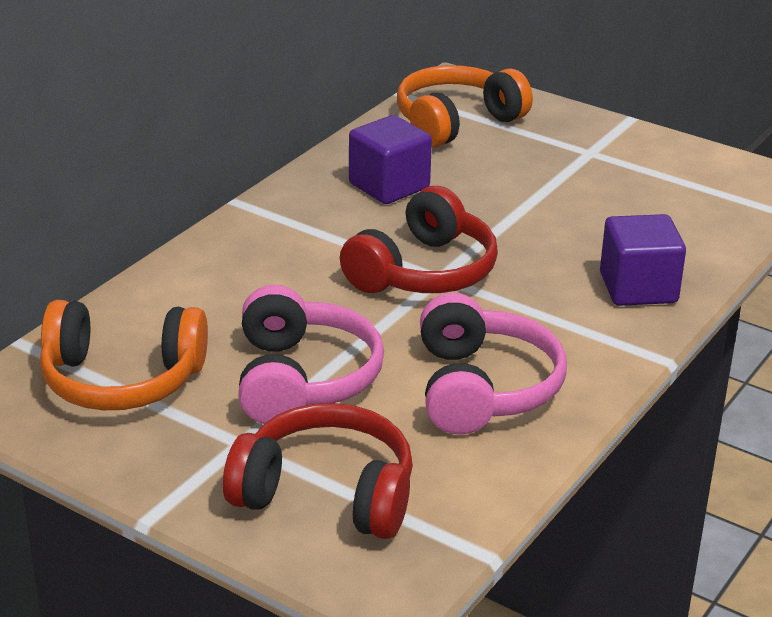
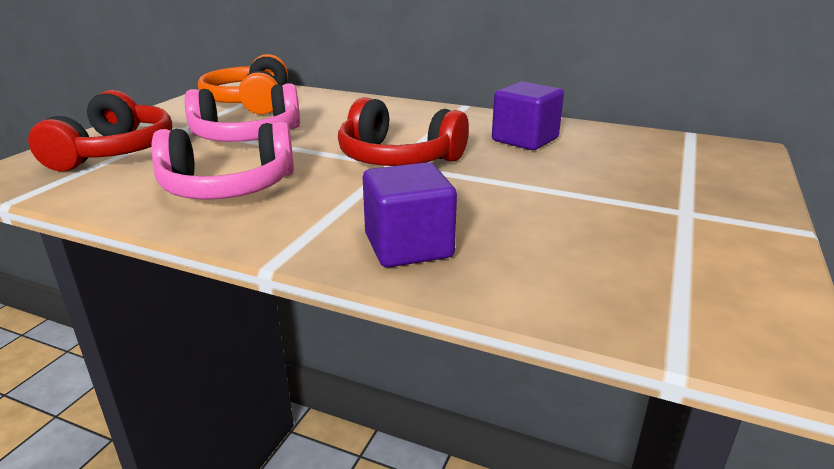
camera: 80 degrees right, 5 degrees down
(456, 122) = (666, 153): orange headphones -> none

